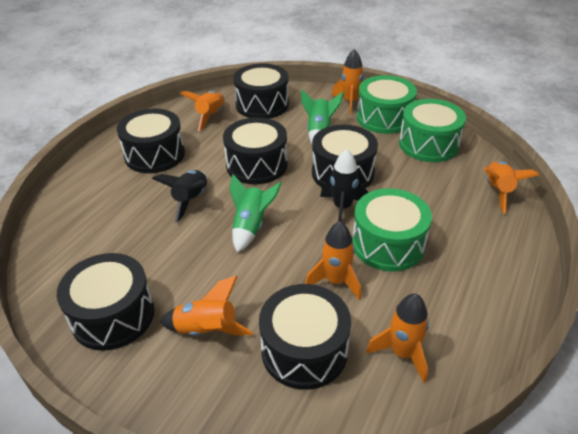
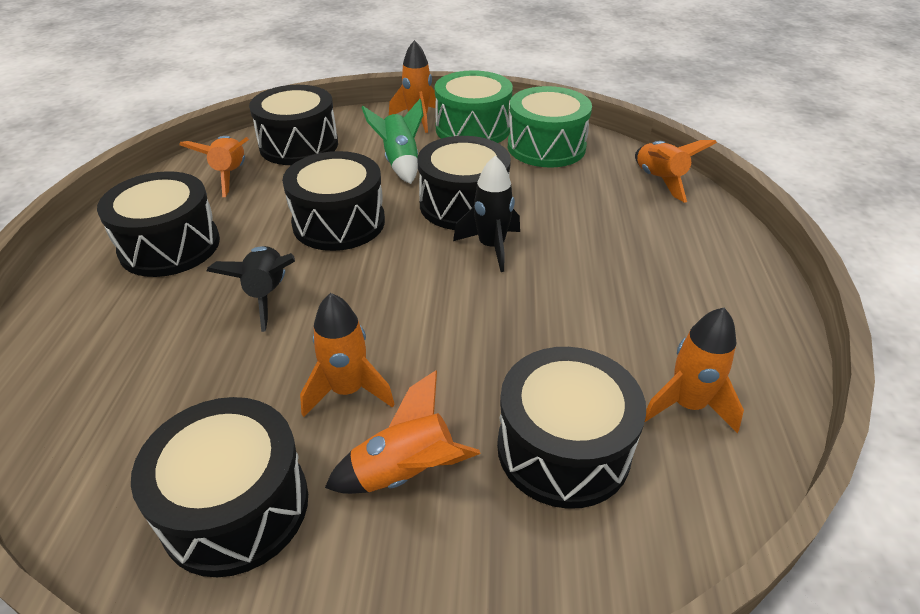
camera: 25 degrees left, 0 degrees up
(251, 226) = (381, 305): green rocket -> none
(336, 281) = (544, 342): orange rocket -> orange rocket (348, 390)
(388, 244) = (578, 275): green drum -> none

